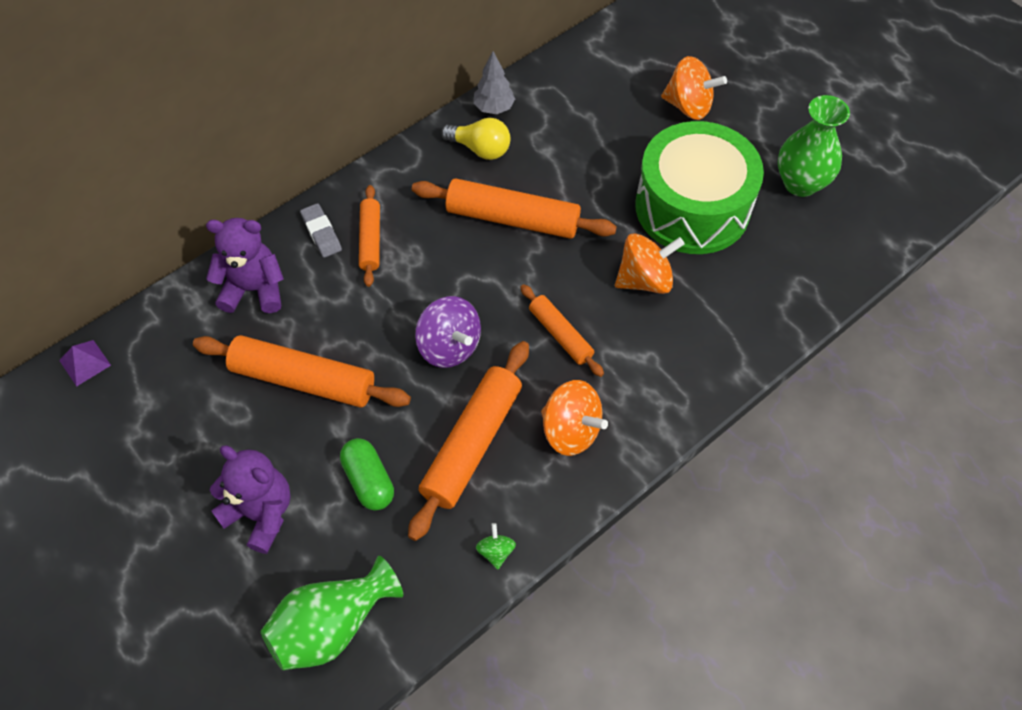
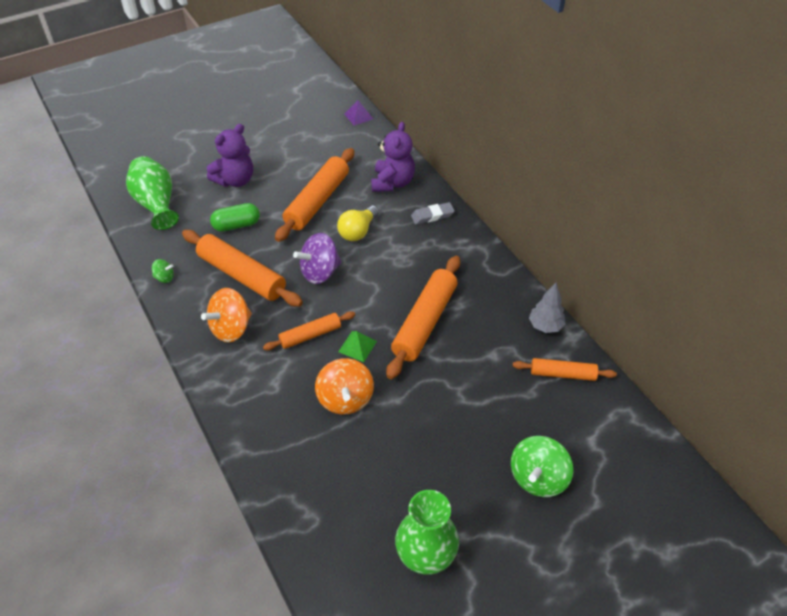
camera: 100 degrees right, 10 degrees down
(370, 240) = (421, 240): orange rolling pin -> orange rolling pin (562, 374)
(480, 149) = (500, 311): yellow light bulb -> yellow light bulb (358, 231)
(566, 281) = (357, 346): none -> green pyramid
(688, 106) = (538, 478): orange spinning top -> green spinning top
(692, 207) = (413, 451): green drum -> none

